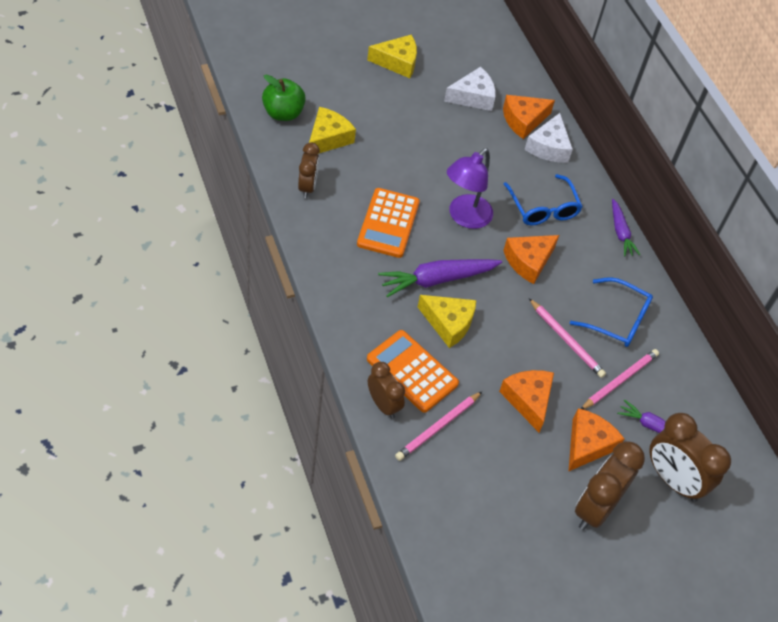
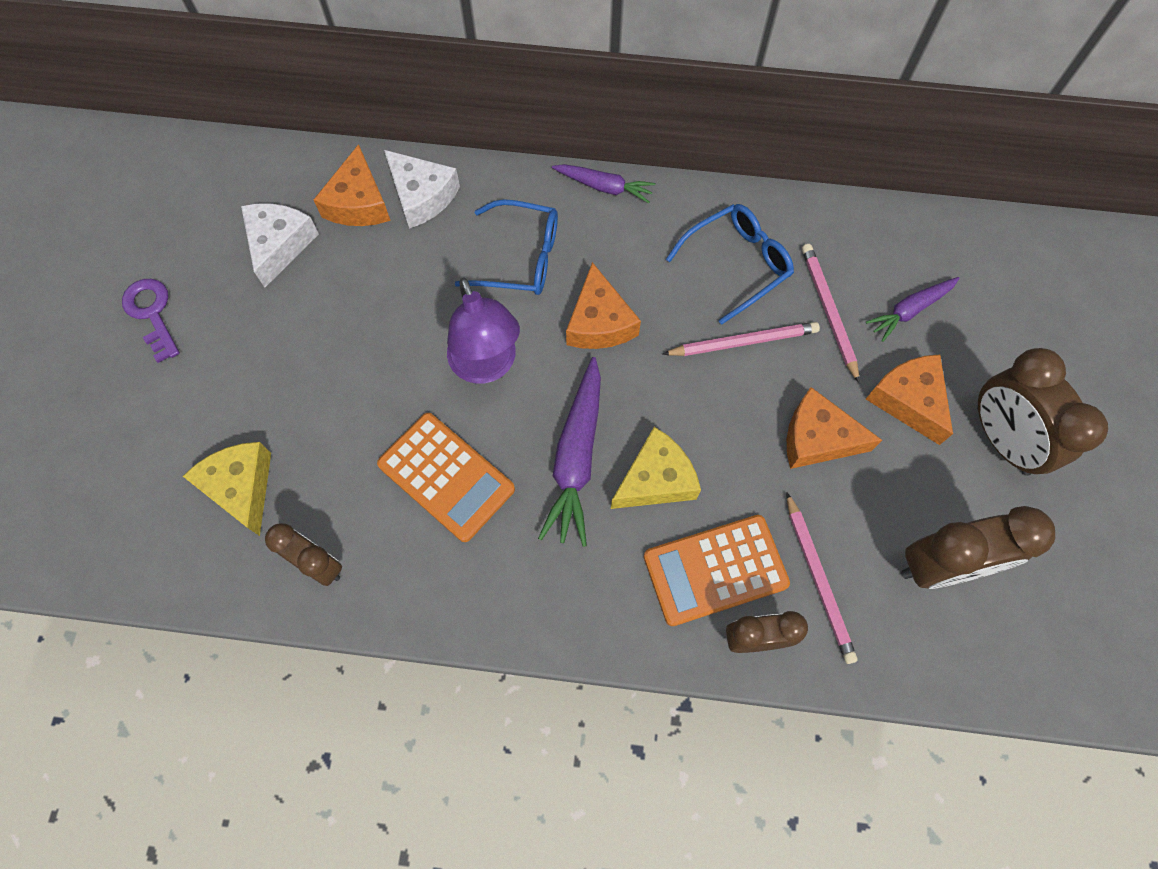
camera: 55 degrees left, 15 degrees up
(283, 113) = (152, 534): green apple -> none
(397, 62) = (152, 314): yellow cheese -> purple key
(672, 480) = (990, 329): brown clock -> brown clock (942, 566)

